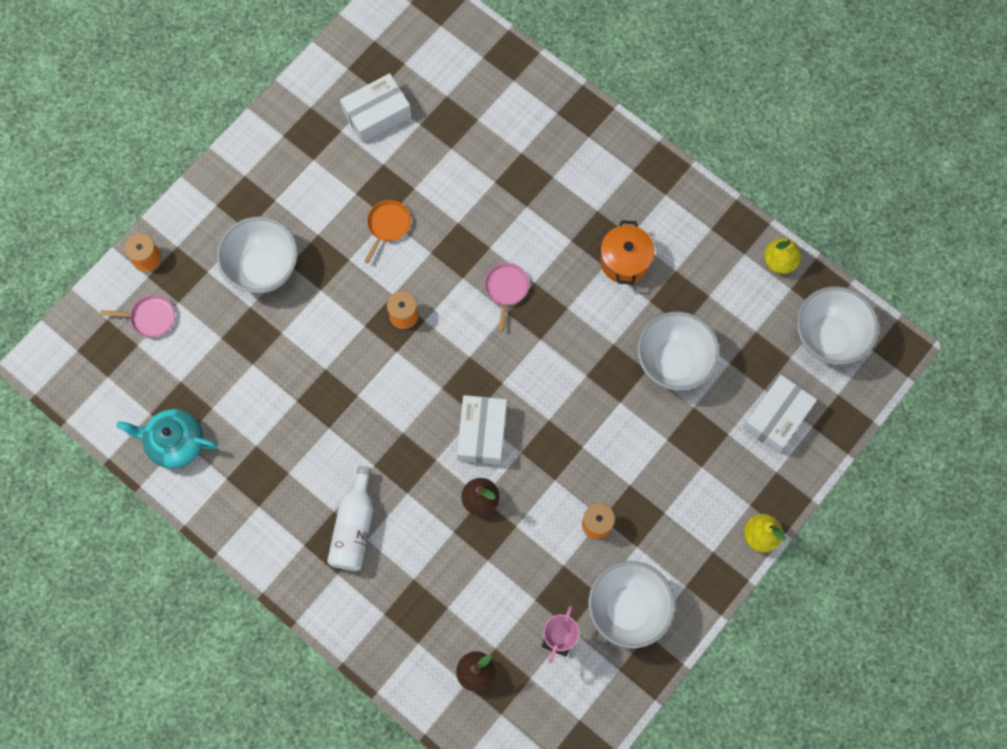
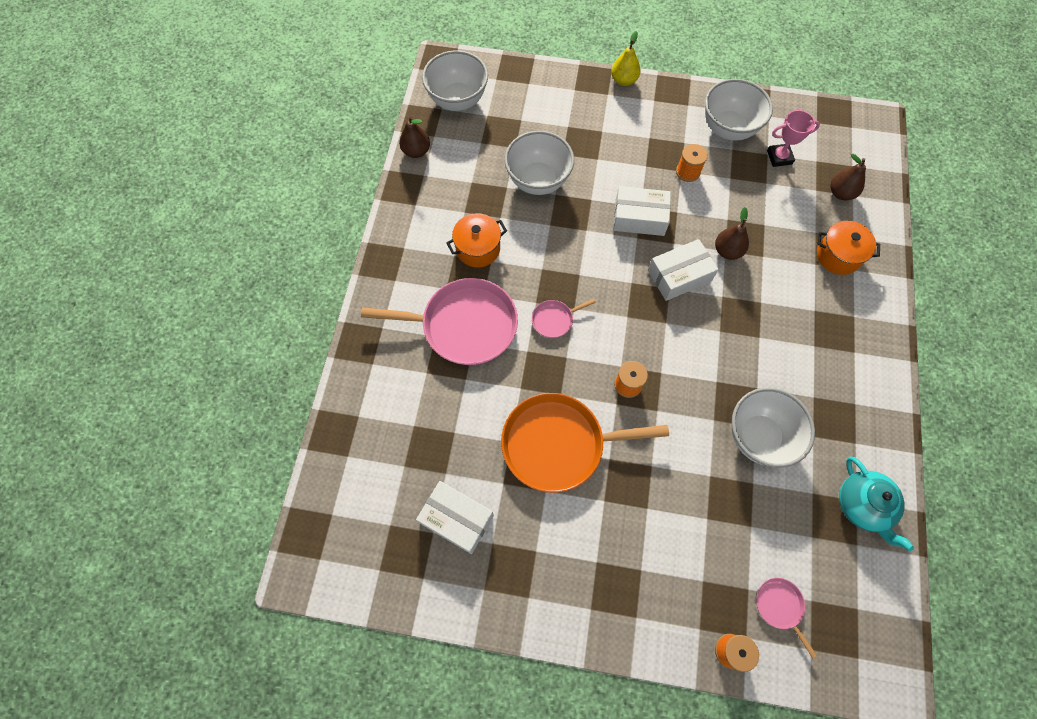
camera: 120 degrees left, 5 degrees down
(264, 268) = (665, 529): white bowl -> white bowl (758, 437)
(354, 527) = (814, 324): white bottle -> none
(388, 225) = (558, 444): orange pan -> orange pan, size x2.27
(408, 610) = (838, 256): none -> orange pot
(548, 207) = (464, 325): none -> pink pan
(776, 417) = (536, 105): white box -> white box (639, 217)
(779, 261) = (416, 151): yellow pear -> brown pear

